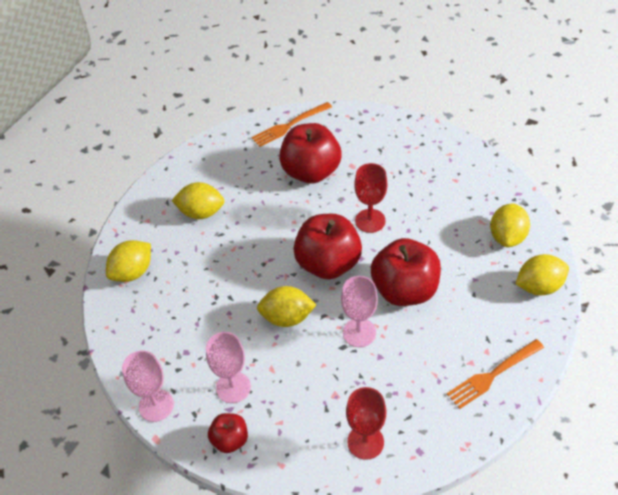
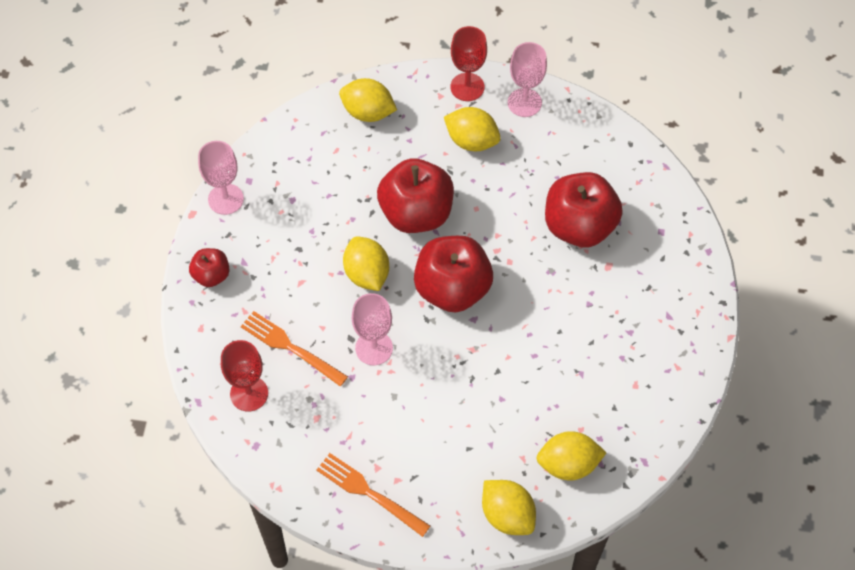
camera: 65 degrees right, 10 degrees up
(201, 212) = (471, 141): yellow lemon -> yellow lemon turned 45 degrees counterclockwise
(233, 387) = (268, 256): pink goblet -> pink goblet (524, 102)
(289, 125) = (643, 177): orange fork -> orange fork (290, 347)
(370, 221) = (531, 311): red goblet -> red goblet (467, 87)
(405, 290) = (447, 376): red apple -> red apple (416, 213)

